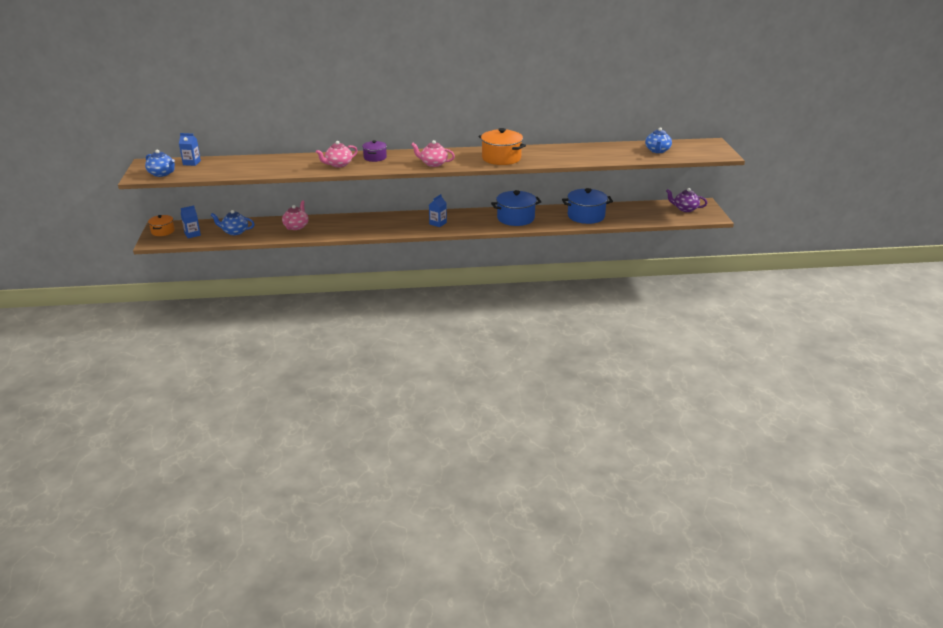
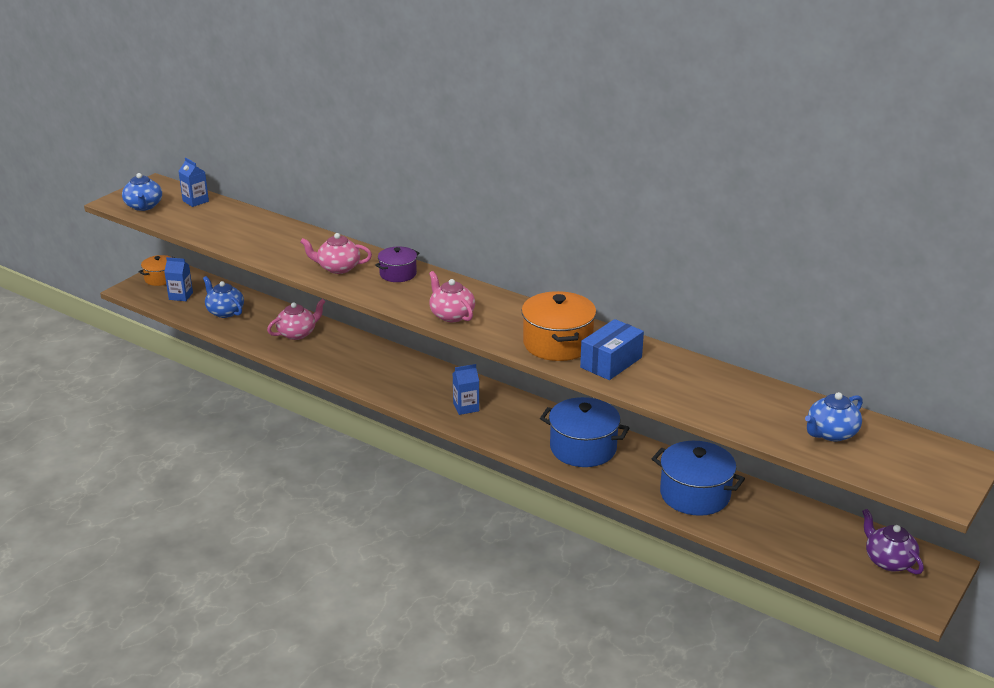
camera: 40 degrees right, 0 degrees up
(536, 157) = (611, 362): none -> blue box

